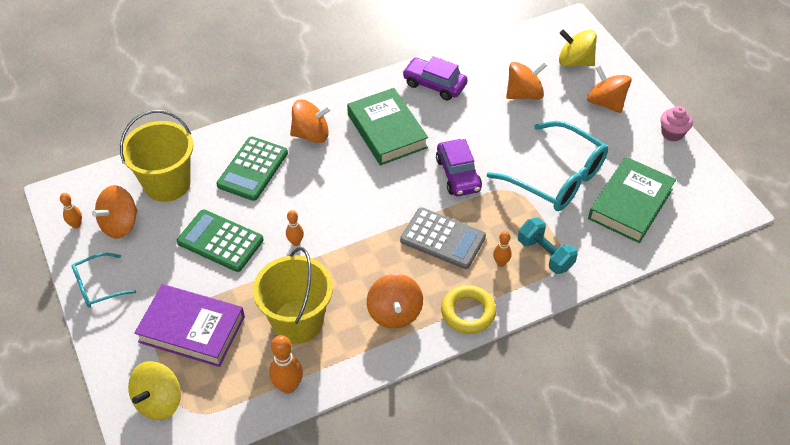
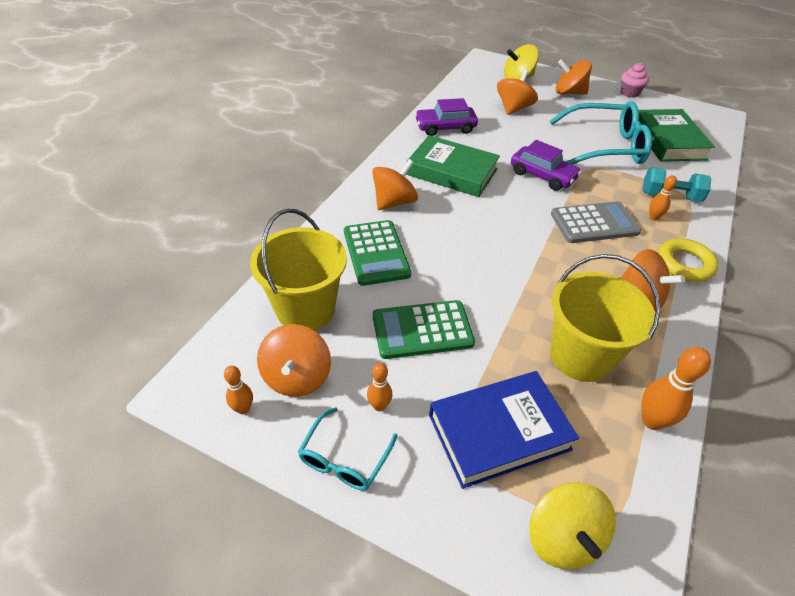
camera: 40 degrees left, 5 degrees down
(192, 329) = (499, 432): purple book -> blue book
(295, 242) = (490, 290): orange bowling pin -> orange bowling pin (379, 406)

